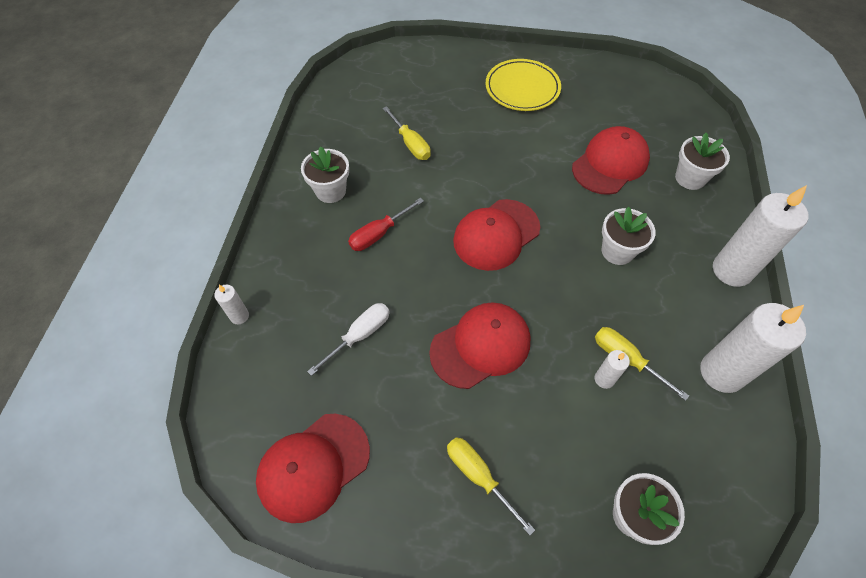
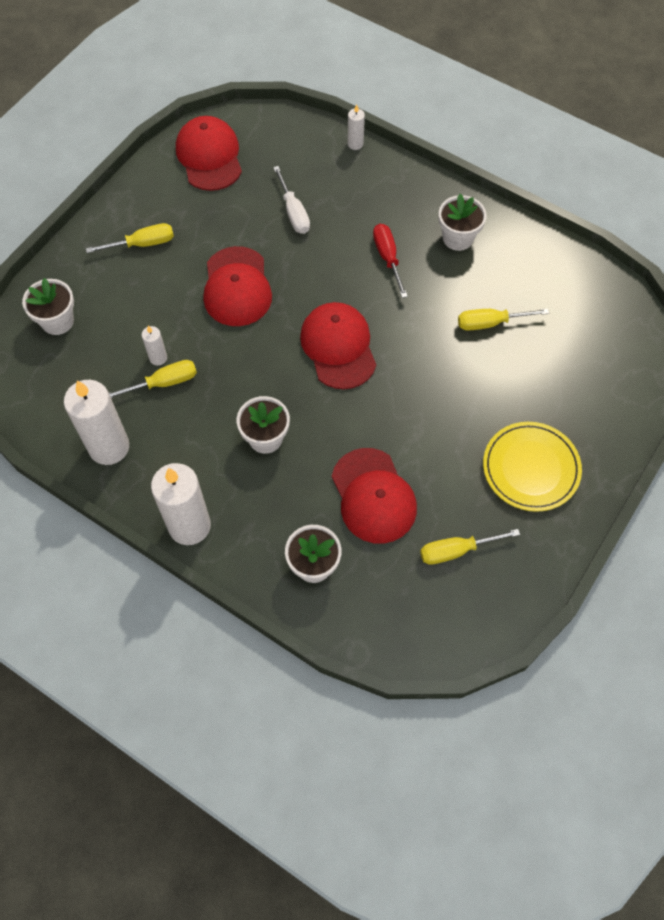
camera: 115 degrees right, 5 degrees up
(613, 107) = (455, 551): none -> yellow screwdriver

